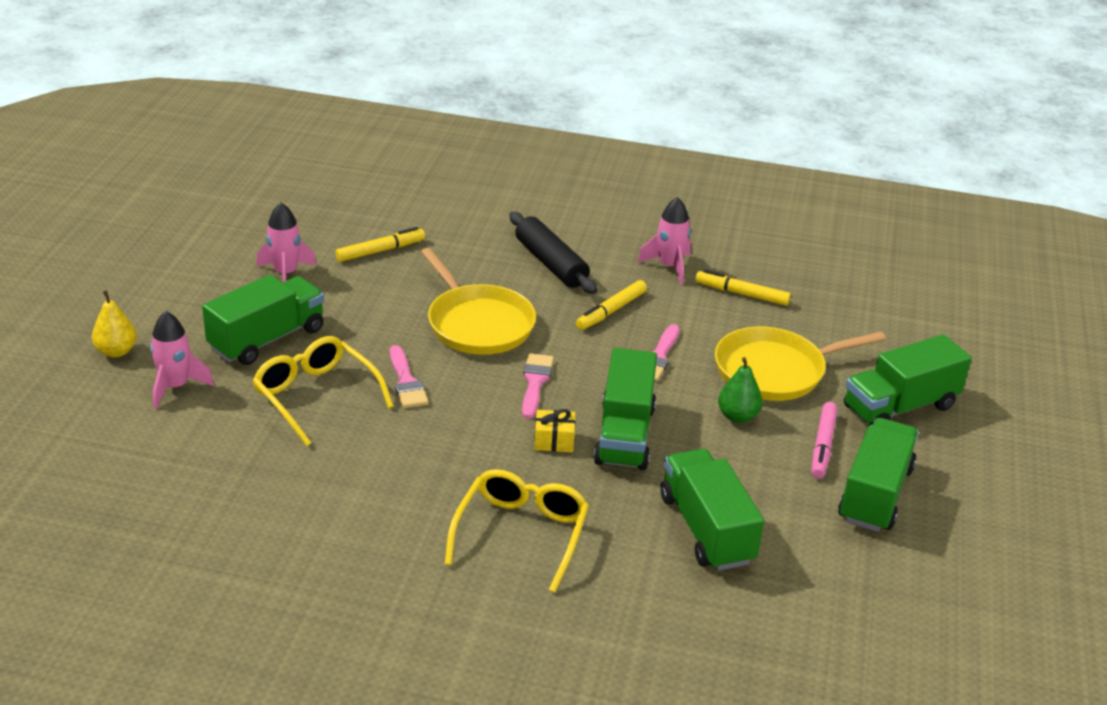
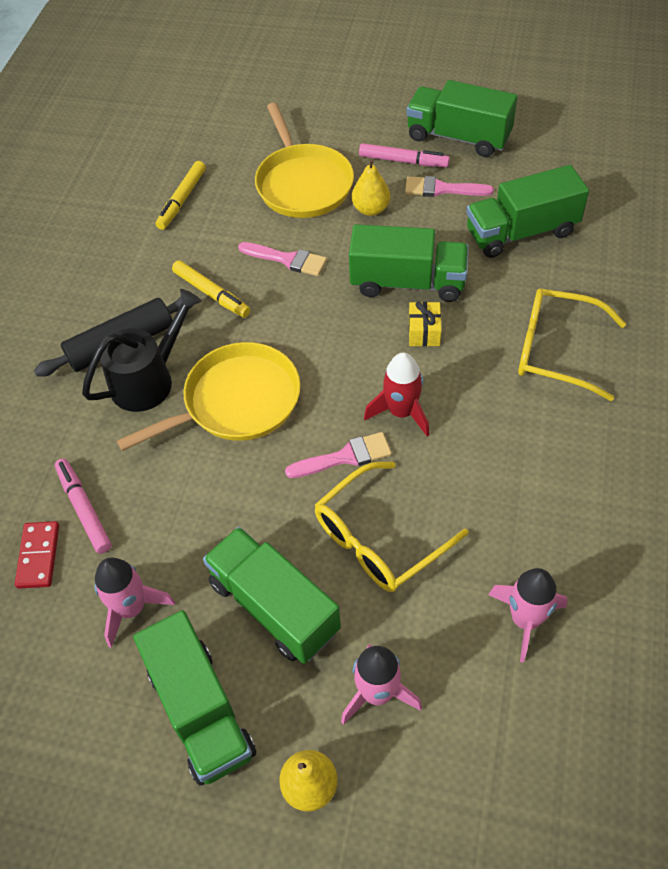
camera: 85 degrees left, 20 degrees up
(342, 233) = (39, 556): none -> red domino
(380, 251) = (84, 509): yellow marker -> pink marker
(452, 418) = (401, 412): none -> red rocket
(509, 278) = (148, 379): none -> black watering can
(535, 382) = (335, 349): pink brush -> pink brush (442, 189)
(669, 266) = (132, 250): pink rocket -> pink rocket (525, 620)
(737, 416) = (371, 209): green pear -> yellow pear
(899, 407) = (346, 115): green truck -> green truck (200, 711)

